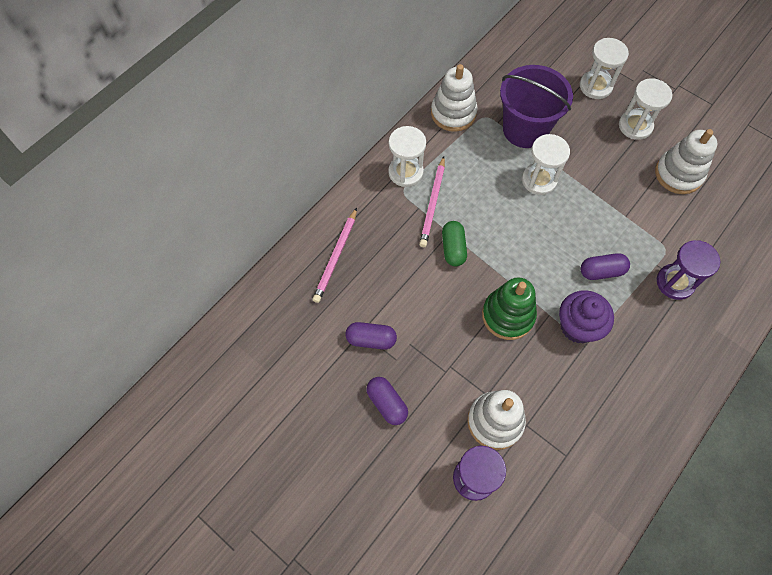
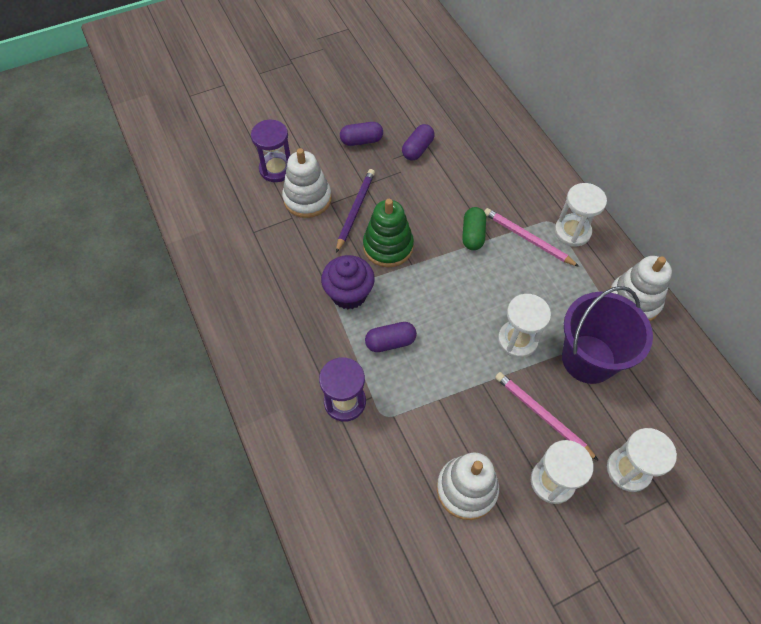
camera: 115 degrees right, 5 degrees down
(336, 257) = (503, 152): pink pencil -> pink pencil (542, 416)
(453, 248) = (473, 235): green capsule -> green capsule turned 75 degrees clockwise
(483, 365) = (355, 210): none -> purple pencil
(601, 271) = (390, 342): purple capsule -> purple capsule turned 60 degrees clockwise

